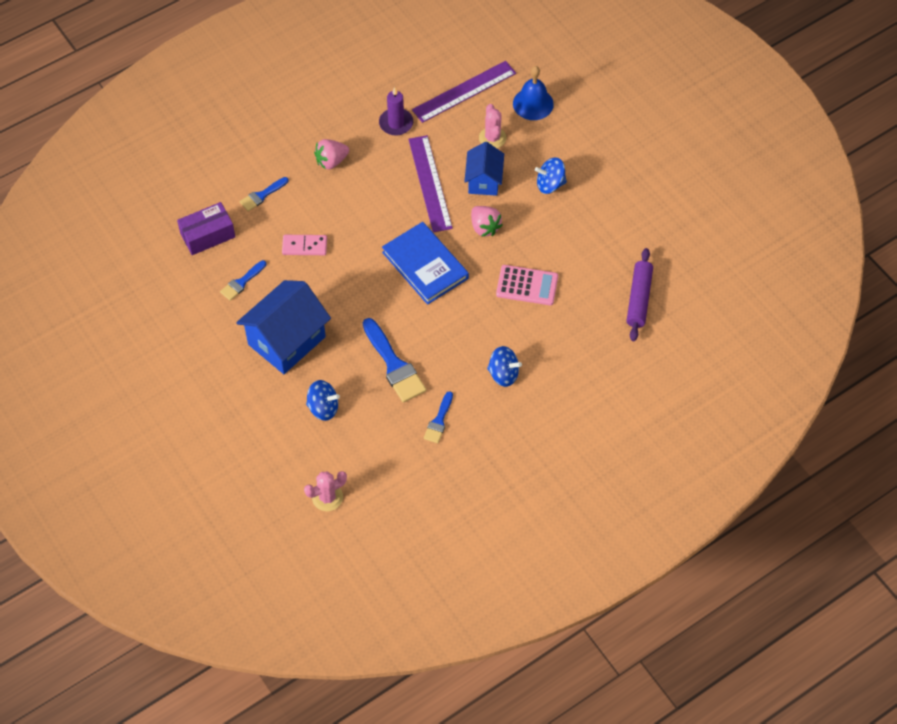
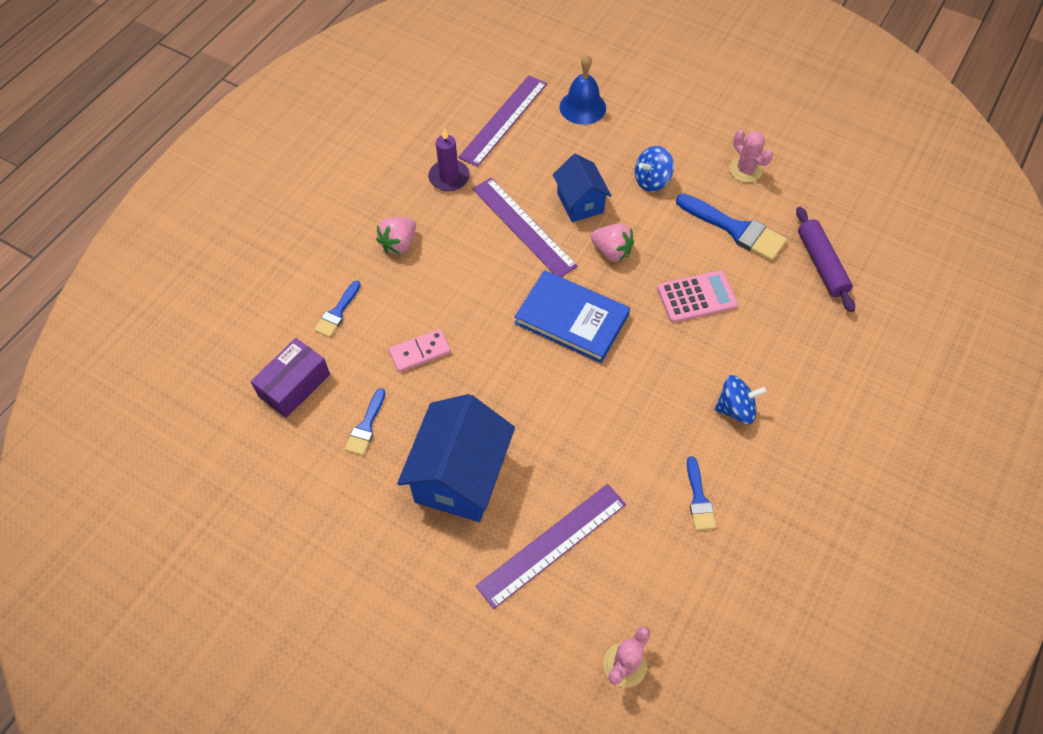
camera: 25 degrees left, 0 degrees up
(323, 408) = (552, 544): blue spinning top -> purple ruler
(394, 365) = (606, 452): blue brush -> blue brush (735, 229)
(492, 138) = (562, 155): pink cactus -> pink cactus (745, 170)

